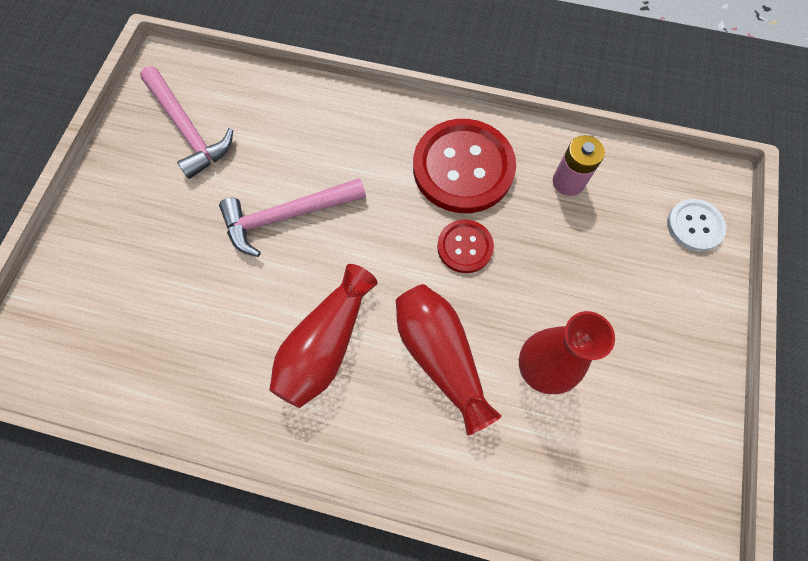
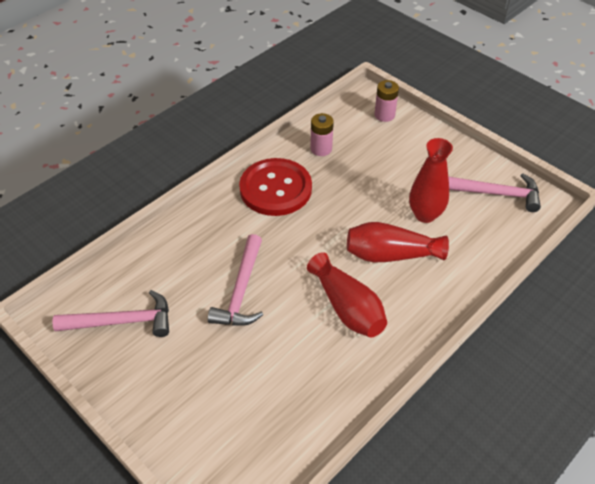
camera: 60 degrees left, 20 degrees down
(465, 247) = (329, 212): red button -> none
(652, 454) = (496, 194): none -> pink hammer
(694, 226) = (384, 115): white button -> pink battery

